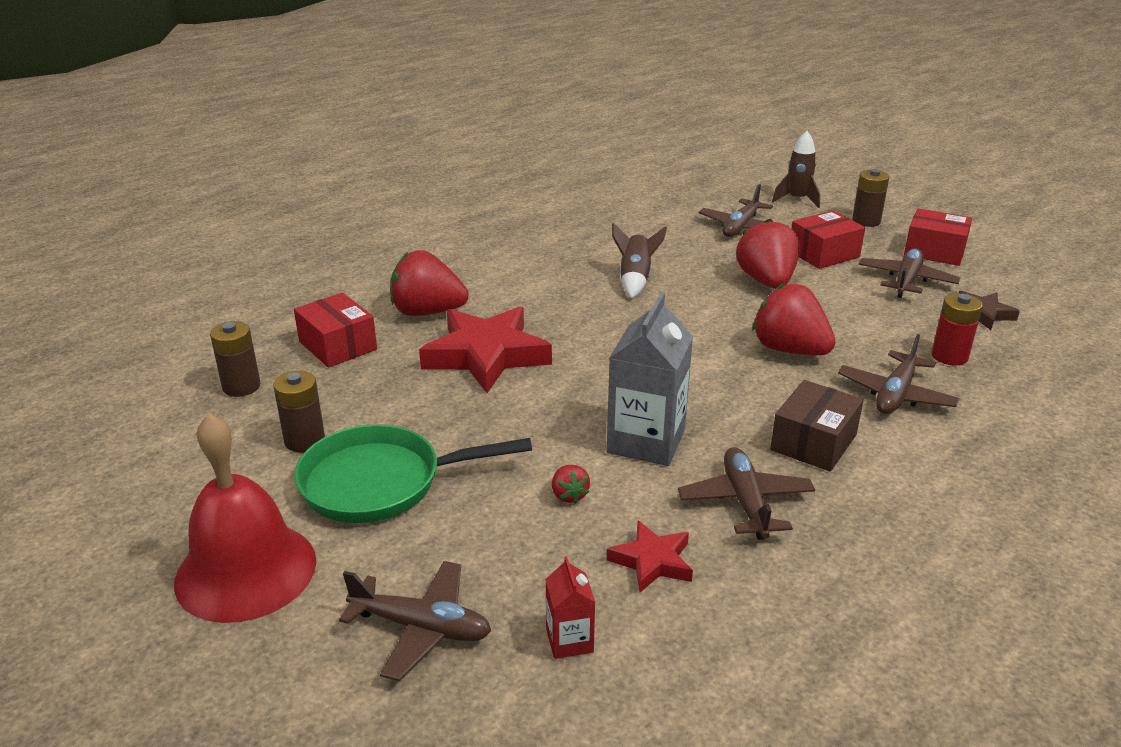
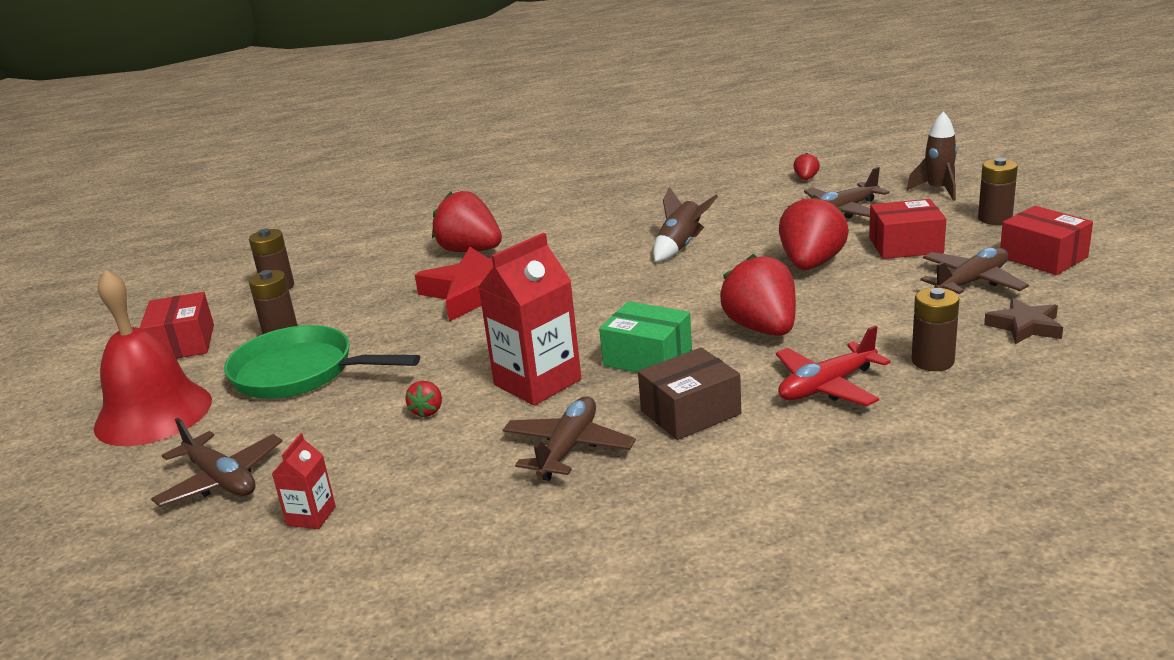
camera: 30 degrees right, 5 degrees down
(338, 345) = (375, 267): red box -> red box (183, 343)
(646, 441) = (537, 382): grey carton -> red carton
(652, 561) = (437, 475): red star -> none
(678, 199) = (806, 178): none -> red strawberry
(721, 396) = (647, 357): none -> green box
(895, 394) = (826, 386): brown plane -> red plane
(949, 356) = (932, 361): red battery -> brown battery

